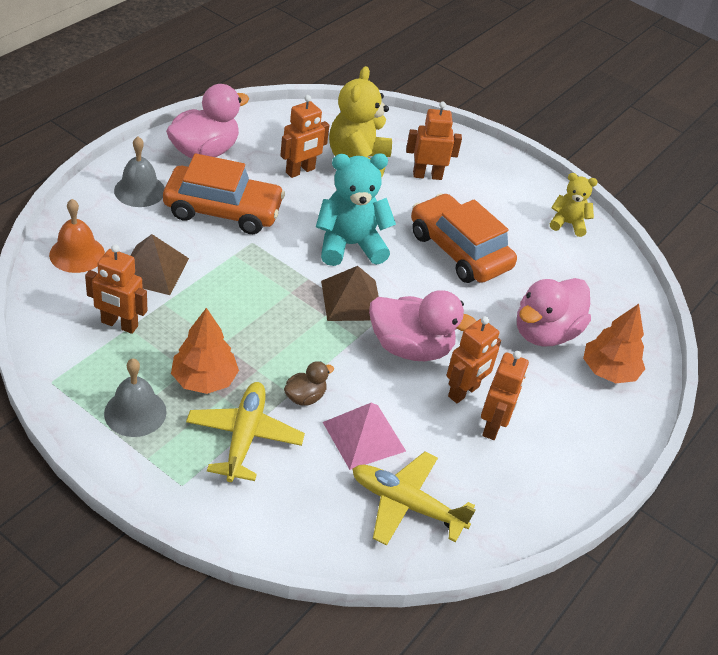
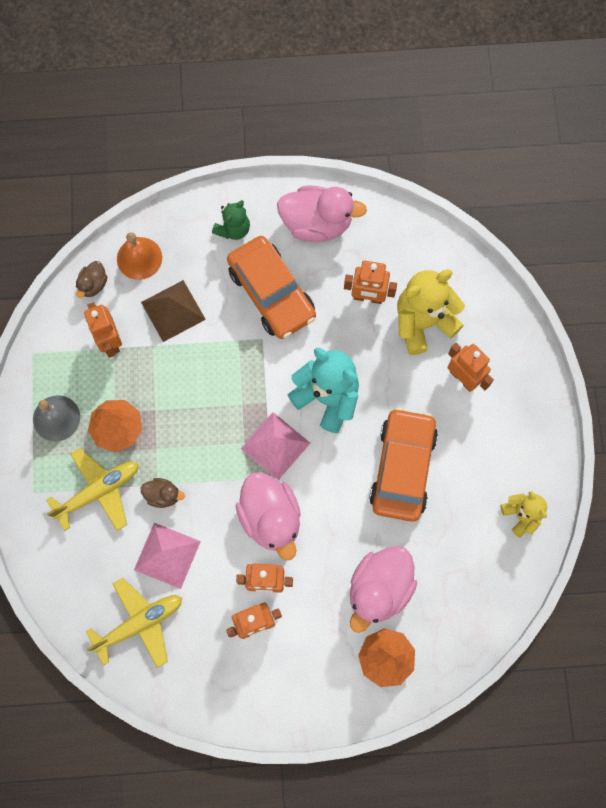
camera: 55 degrees right, 30 degrees up
(54, 296) = (93, 284): none -> brown duck
(139, 190) = (233, 229): grey bell -> green teddy bear
(352, 300) = (275, 445): brown pyramid -> pink pyramid
(406, 504) = (139, 623): yellow plane -> yellow plane turned 75 degrees clockwise
(545, 332) = (379, 589): pink duck -> pink duck turned 60 degrees counterclockwise

